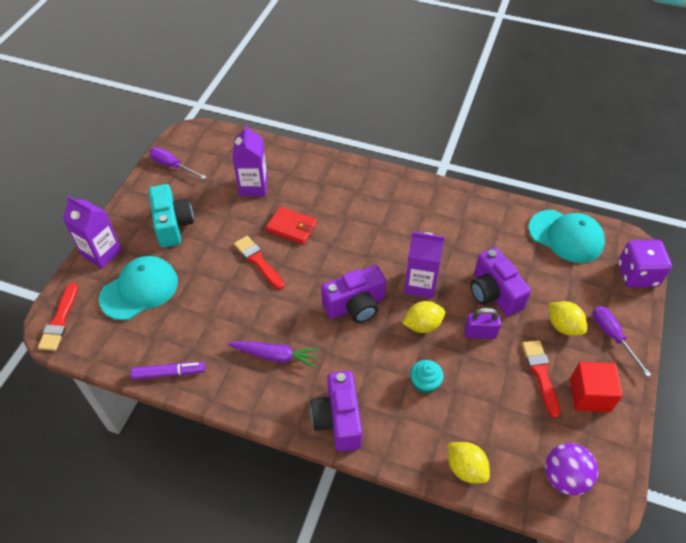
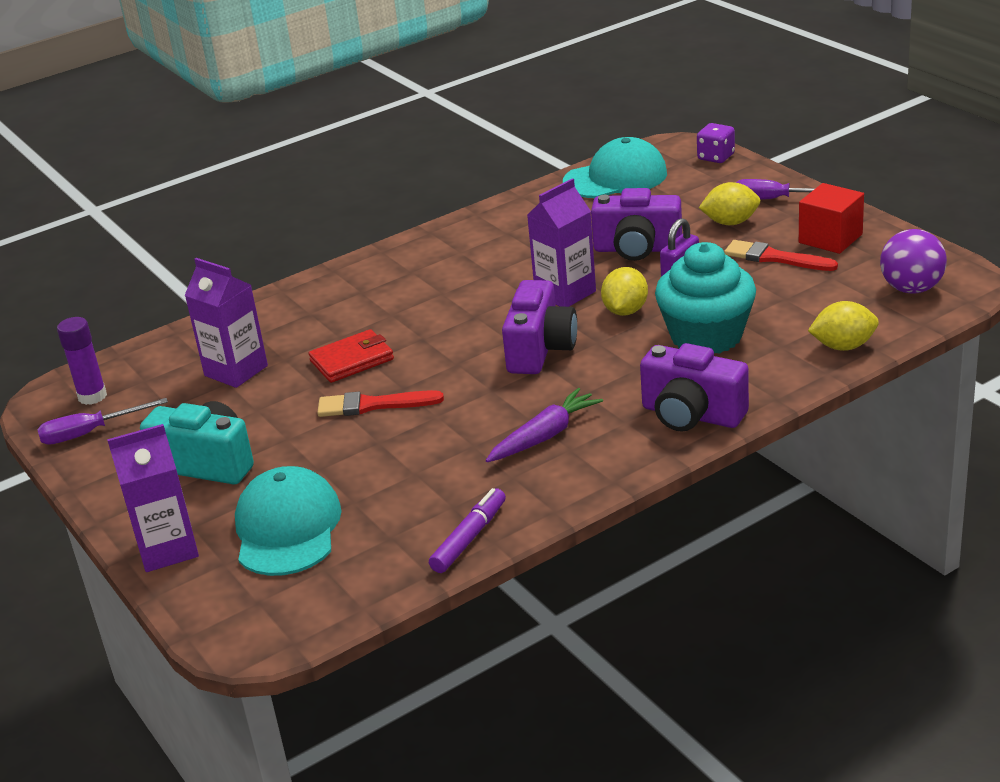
camera: 50 degrees left, 20 degrees down
(60, 320) = (245, 627): red brush -> none
(200, 147) = (92, 396): none -> purple glue stick
(425, 383) = (706, 336): turquoise cupcake -> turquoise cupcake, size x2.08
(637, 275) = (716, 157): purple dice -> purple dice, size x0.62

